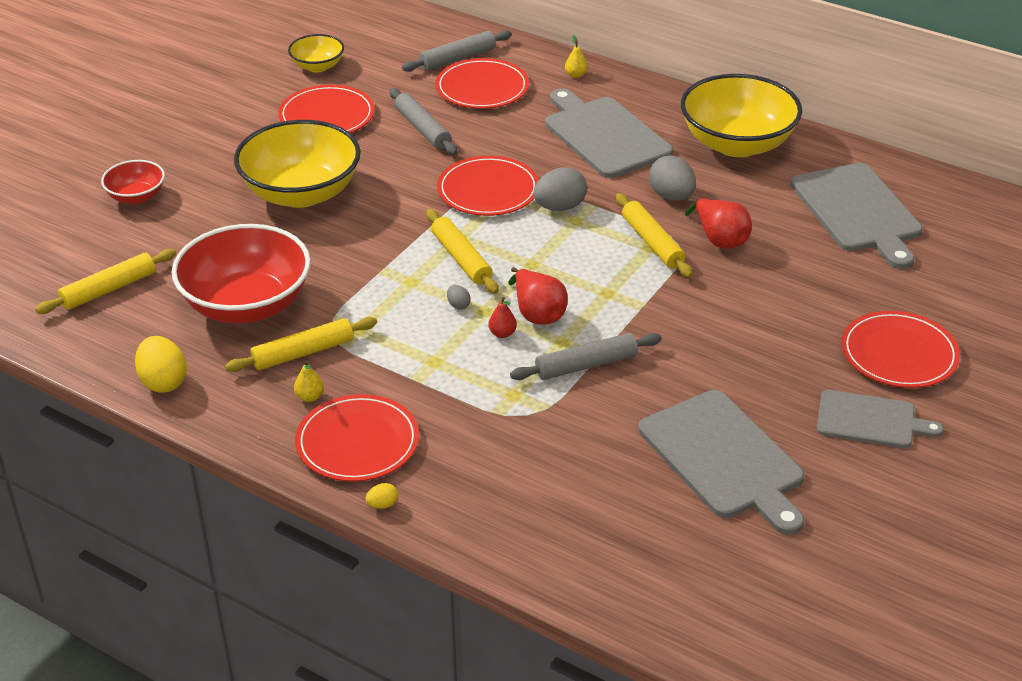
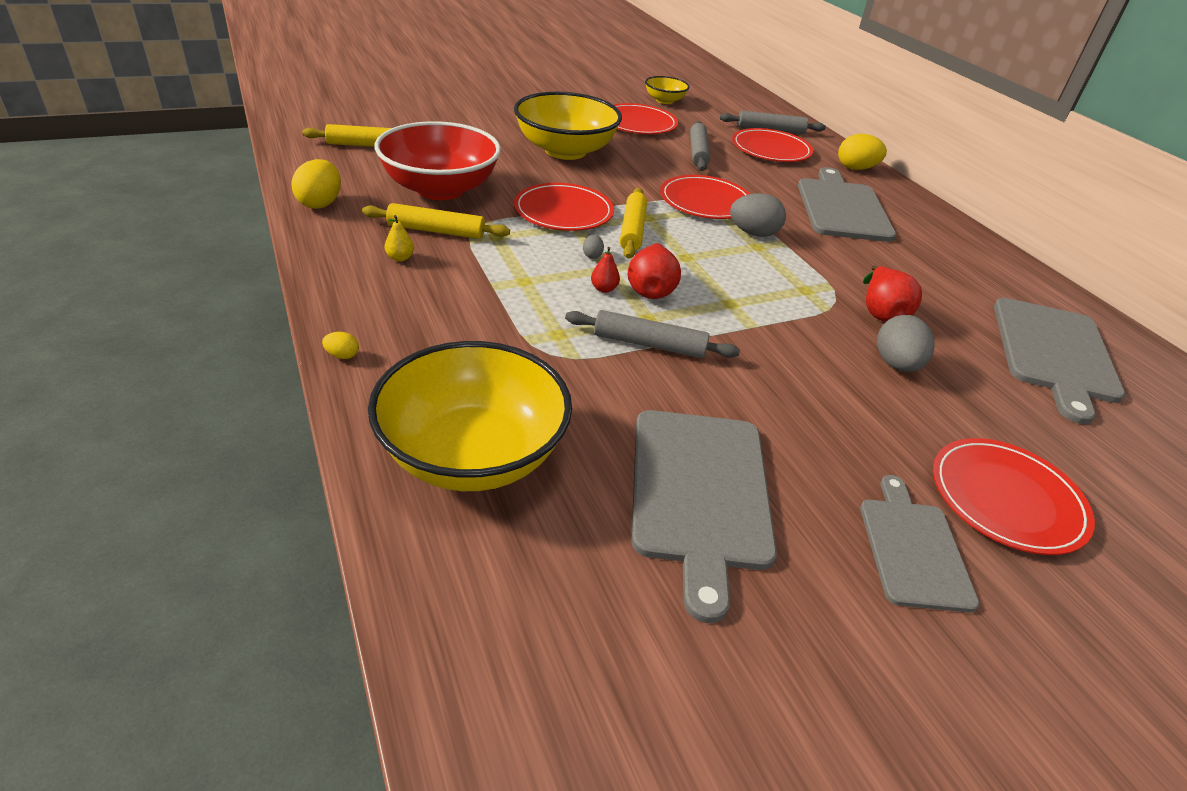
camera: 30 degrees right, 0 degrees up
(136, 196) = (458, 113): red bowl -> none
(357, 442) = (389, 303): red plate -> red plate (563, 211)
(576, 75) = (856, 168): yellow pear -> yellow egg
(652, 243) = (812, 288): yellow rolling pin -> none
(671, 196) = (863, 266): grey egg -> grey egg (896, 364)
(737, 144) = (963, 257): yellow bowl -> yellow bowl (473, 454)
(870, 420) = (913, 548): grey cutting board -> grey cutting board turned 135 degrees counterclockwise

